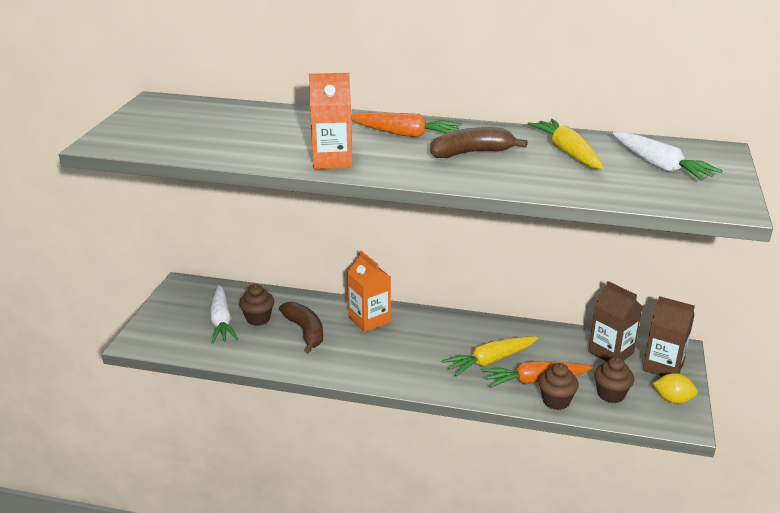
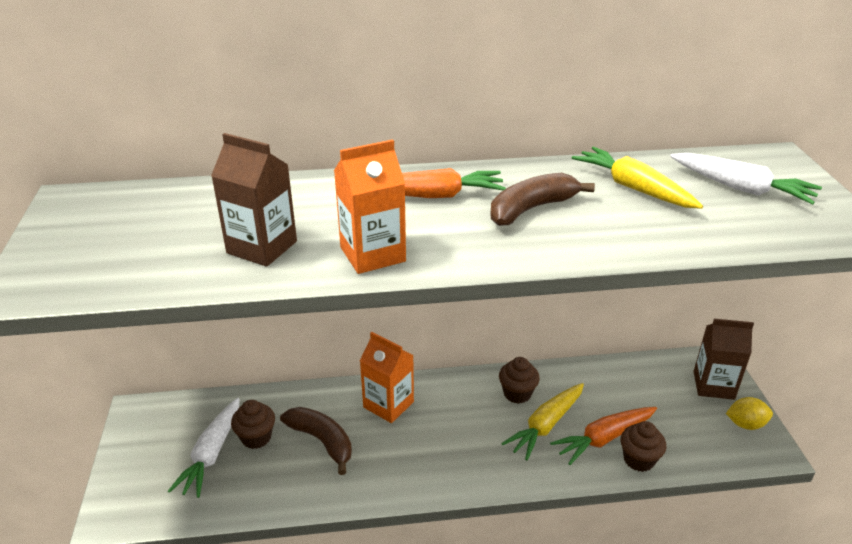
camera: 20 degrees left, 5 degrees up
(221, 321) = (212, 453): white carrot -> white carrot turned 45 degrees clockwise
(611, 352) = (656, 381): brown carton -> brown carton (262, 247)
(611, 394) = (686, 435): brown cupcake -> brown cupcake (517, 393)

